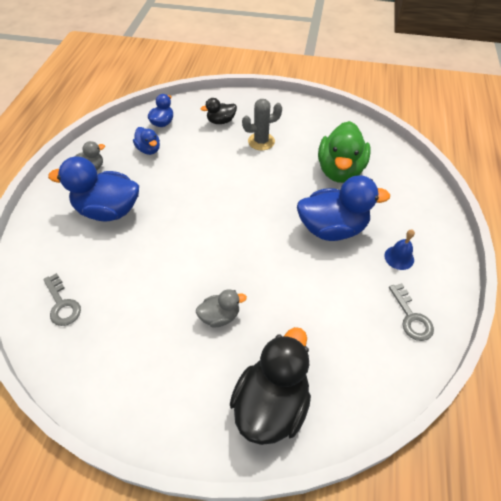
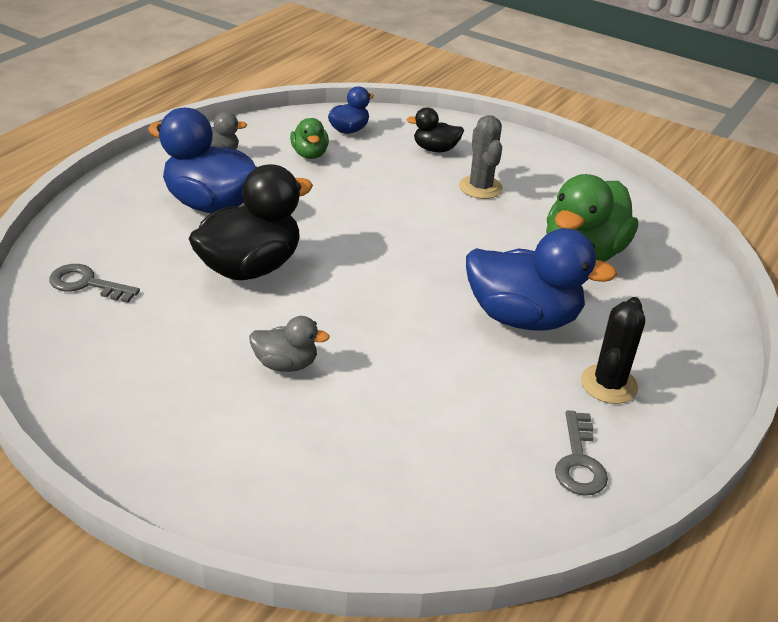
camera: 20 degrees right, 15 degrees down
(62, 304) = (87, 284): grey key -> grey key turned 120 degrees clockwise
(149, 149) = (310, 154): blue duck -> green duck
(261, 141) = (480, 187): grey cactus -> grey cactus turned 75 degrees clockwise
(271, 404) = (293, 485): black duck -> black duck (250, 267)
(399, 257) = (608, 384): blue bell -> black cactus

